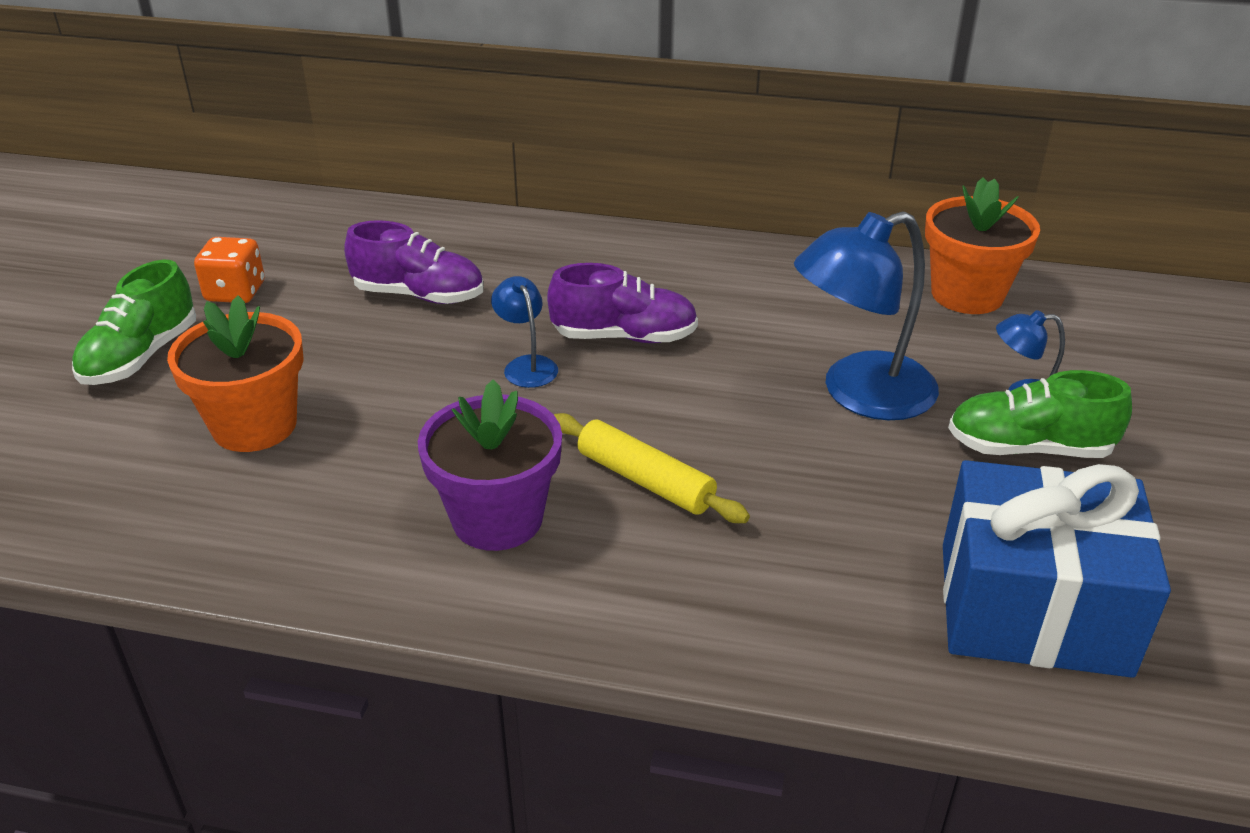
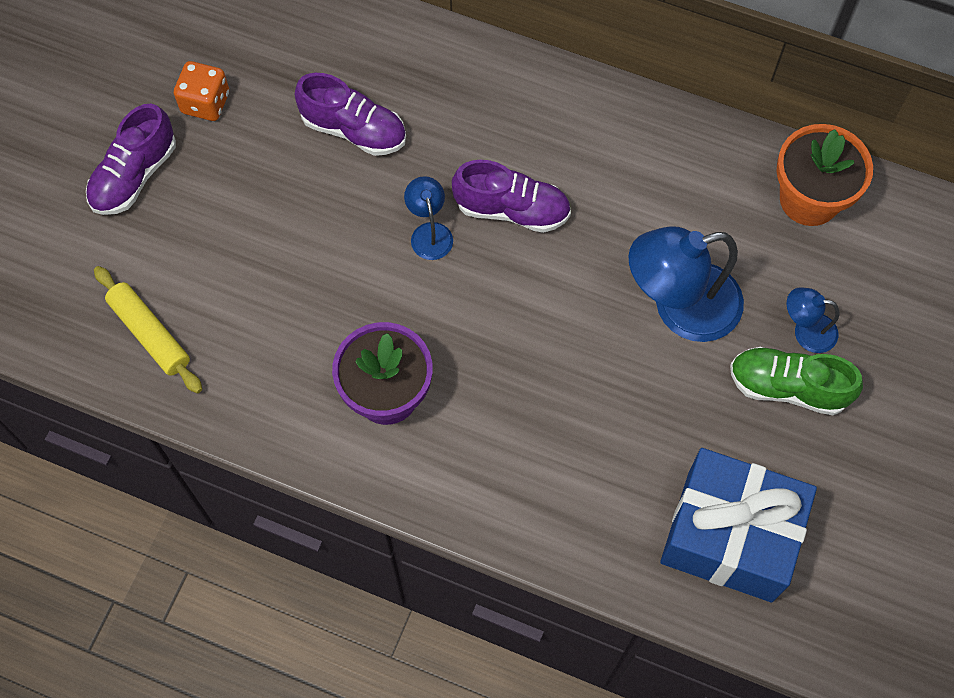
camera: 10 degrees right, 30 degrees up
(141, 357) = (134, 175): green shoe -> purple shoe
(254, 425) = (221, 270): orange flower pot -> none
(645, 480) = (496, 374): yellow rolling pin -> yellow rolling pin (150, 334)

